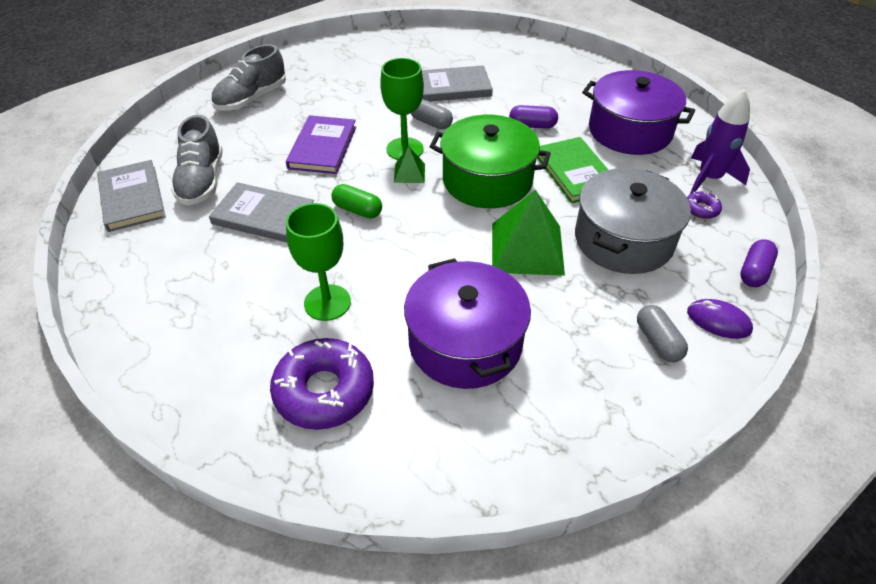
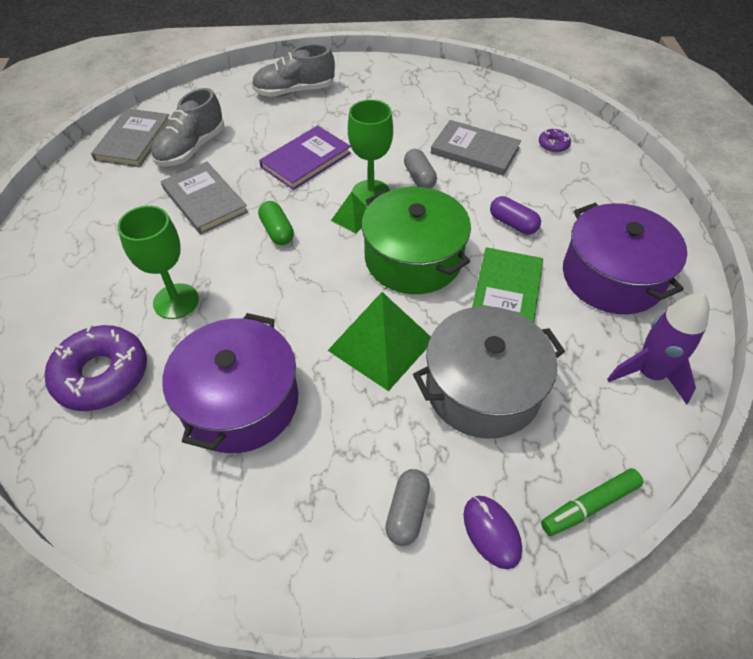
camera: 35 degrees right, 5 degrees up
(701, 209) = (602, 403): purple donut -> purple donut (553, 144)
(754, 272) = (589, 505): purple capsule -> green marker

